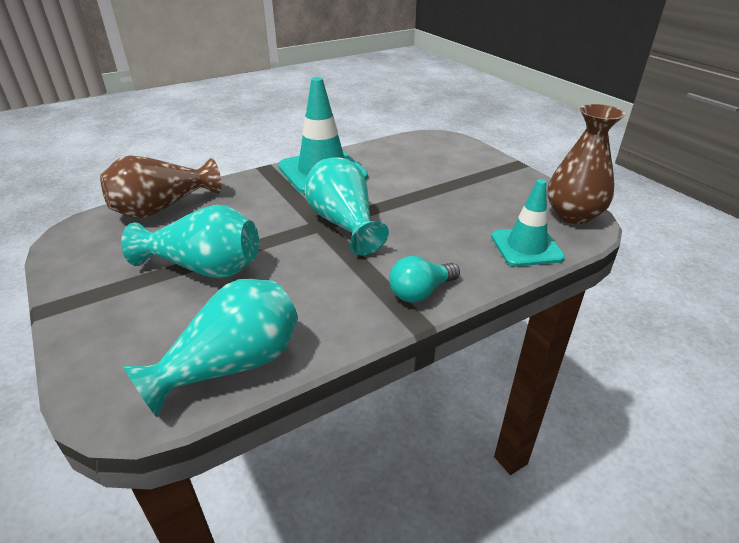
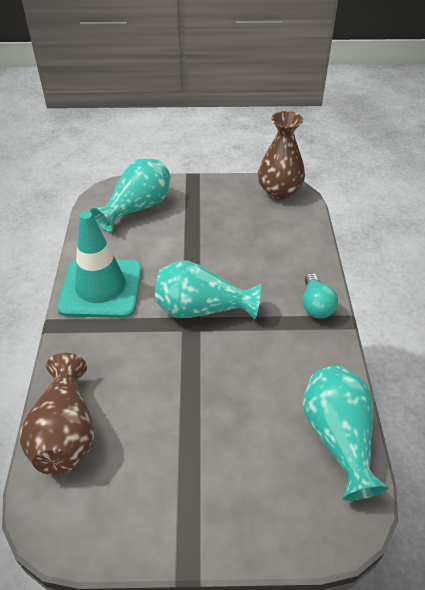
camera: 60 degrees left, 10 degrees up
(205, 268) = (203, 423): turquoise vase -> turquoise vase (137, 208)
(526, 247) = (299, 232): turquoise traffic cone -> none

